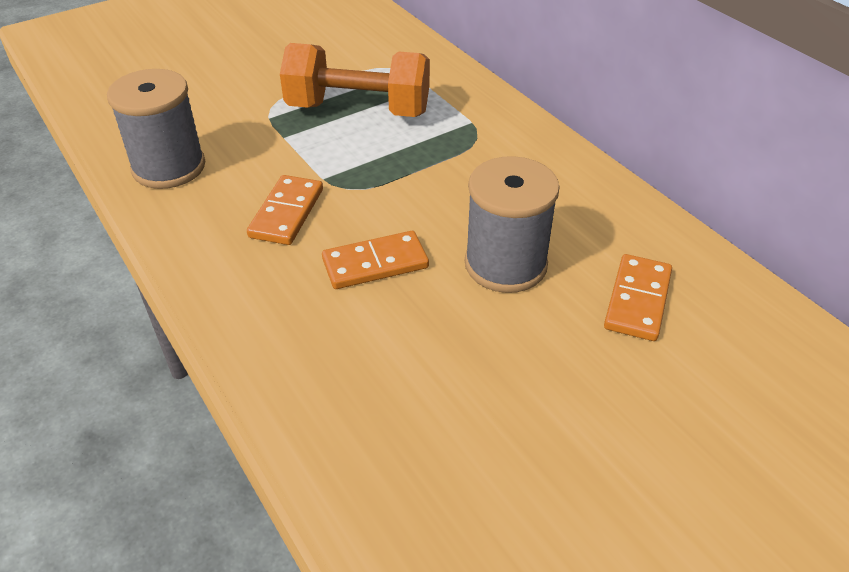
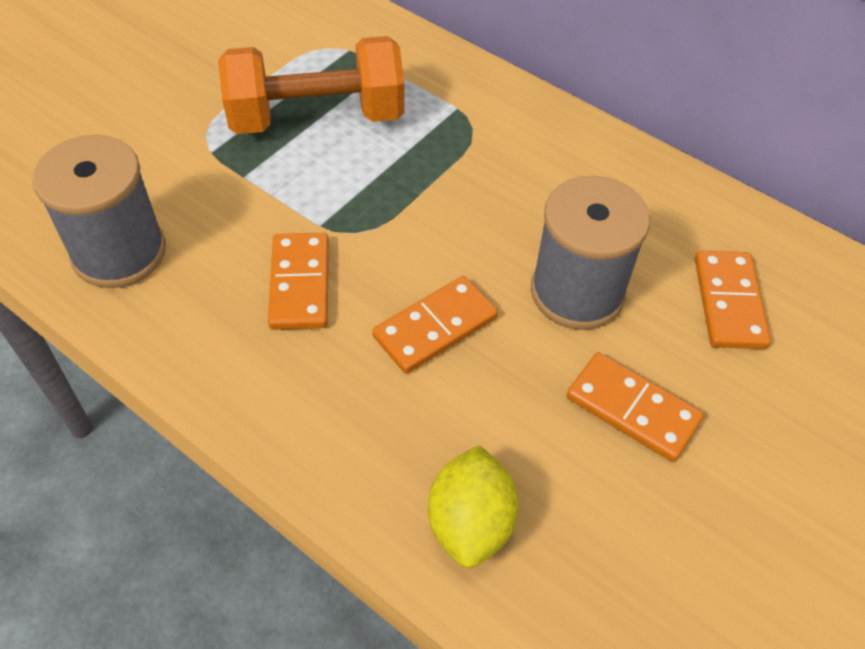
camera: 20 degrees left, 10 degrees up
(330, 405) = (470, 523): none -> yellow lemon
(510, 358) = (632, 409): none -> orange domino

